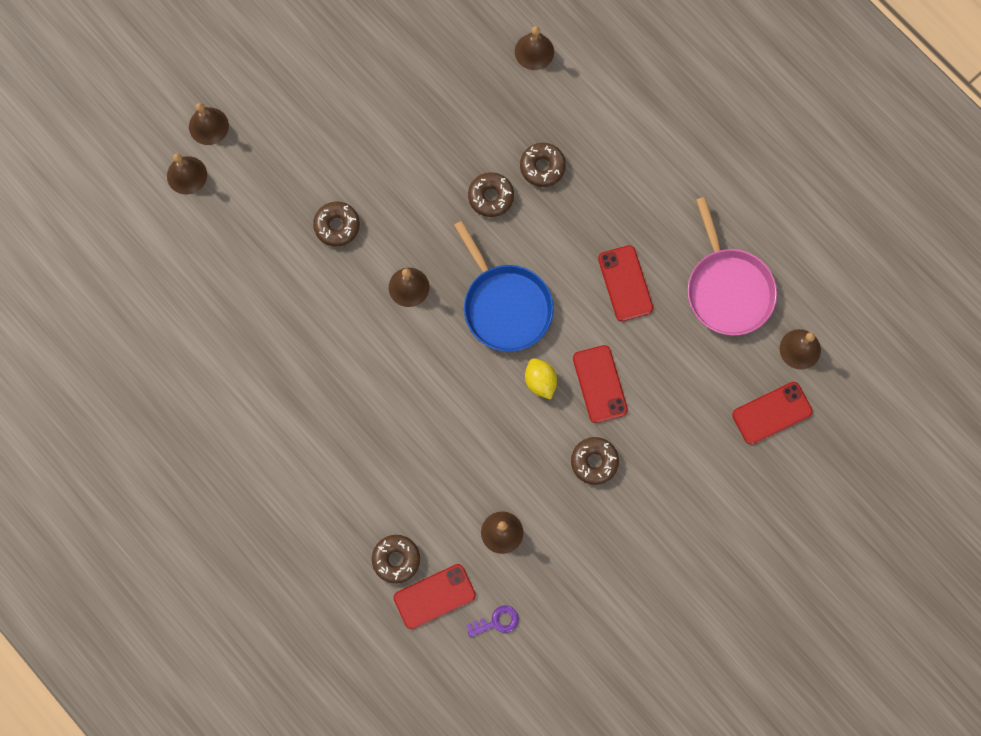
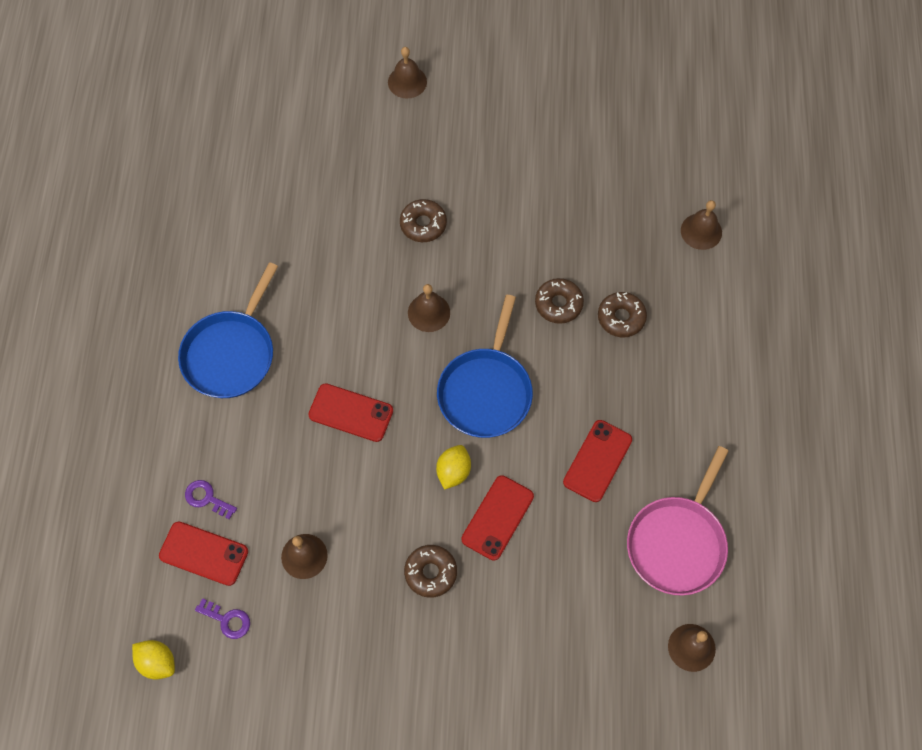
camera: 45 degrees right, 10 degrees down
(187, 175) = (357, 100): brown bell -> none
(303, 448) = (231, 354): none -> blue pan
(396, 559) = (207, 498): brown donut -> purple key
(481, 692) = (157, 662): none -> yellow lemon
(772, 413) = (615, 676): red phone -> red phone (351, 413)

